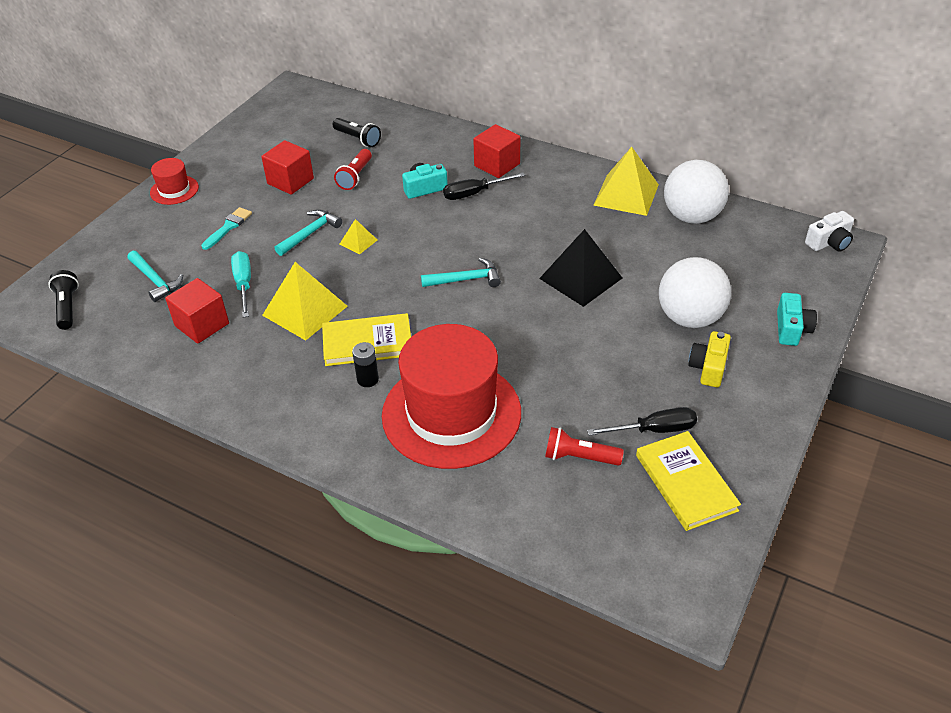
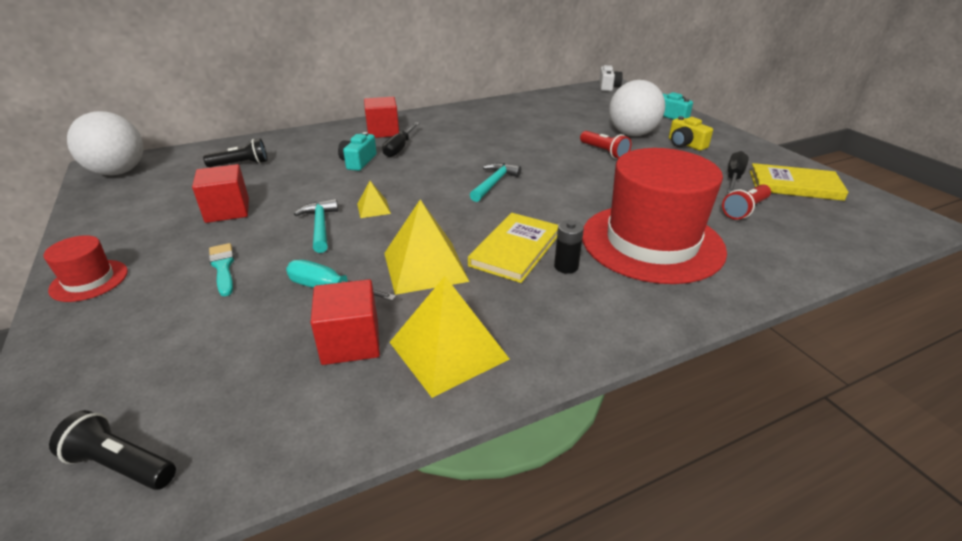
camera: 55 degrees left, 10 degrees down
(155, 281) = (215, 352): turquoise hammer -> none
(355, 176) = (286, 181): red flashlight -> red flashlight (604, 152)
(581, 278) = (550, 148): black pyramid -> none
(626, 195) = (487, 111): yellow pyramid -> yellow pyramid (448, 350)
(691, 217) = (537, 104): white ball -> white ball (118, 172)

